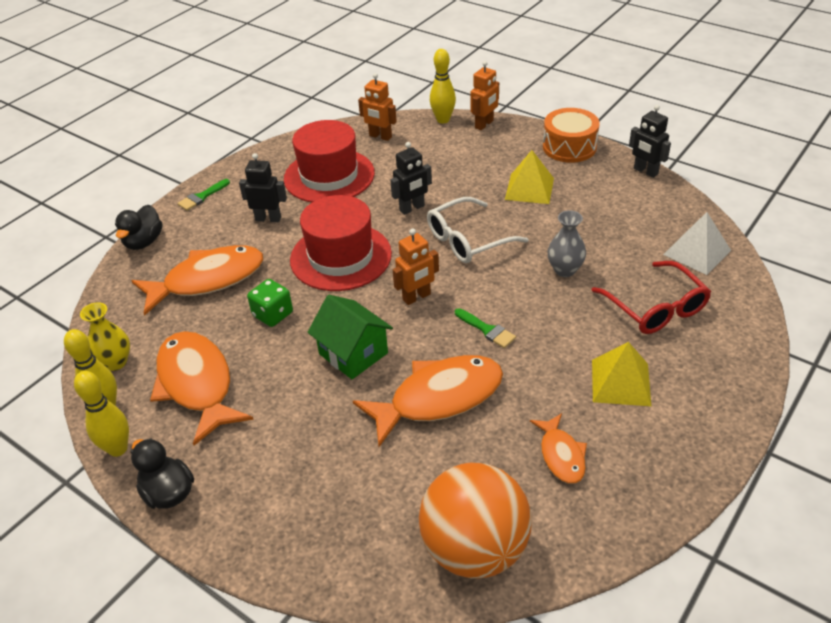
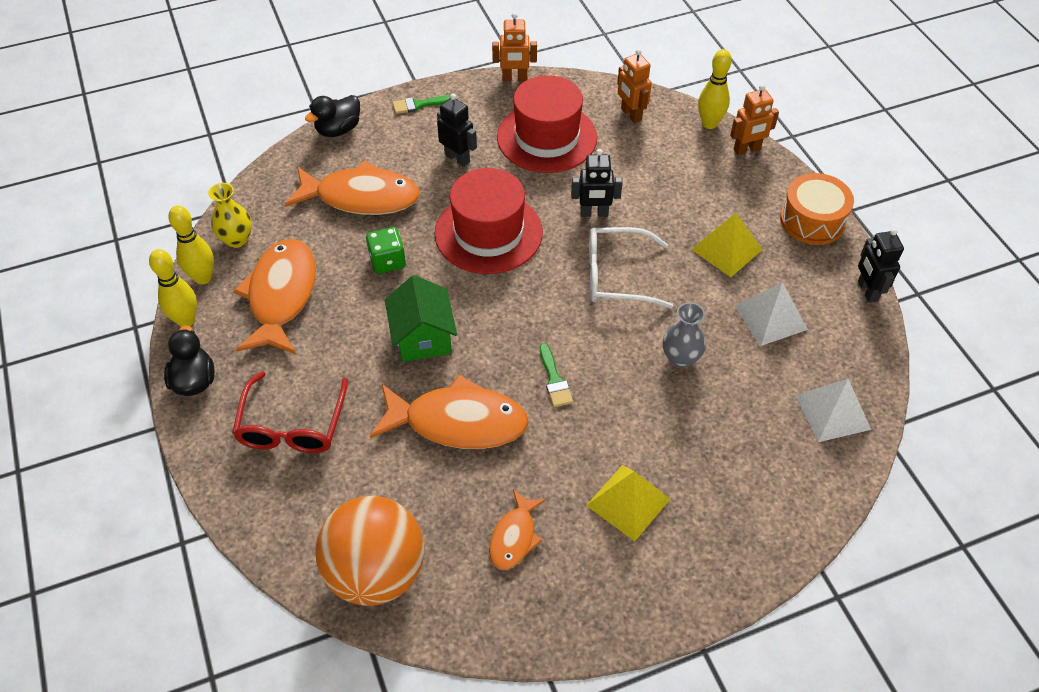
camera: 30 degrees right, 10 degrees up
(417, 297) = (520, 312): orange robot -> orange robot (514, 78)
(600, 216) = (770, 318): none -> white pyramid
(655, 307) = (732, 447): red glasses -> red glasses (292, 425)

